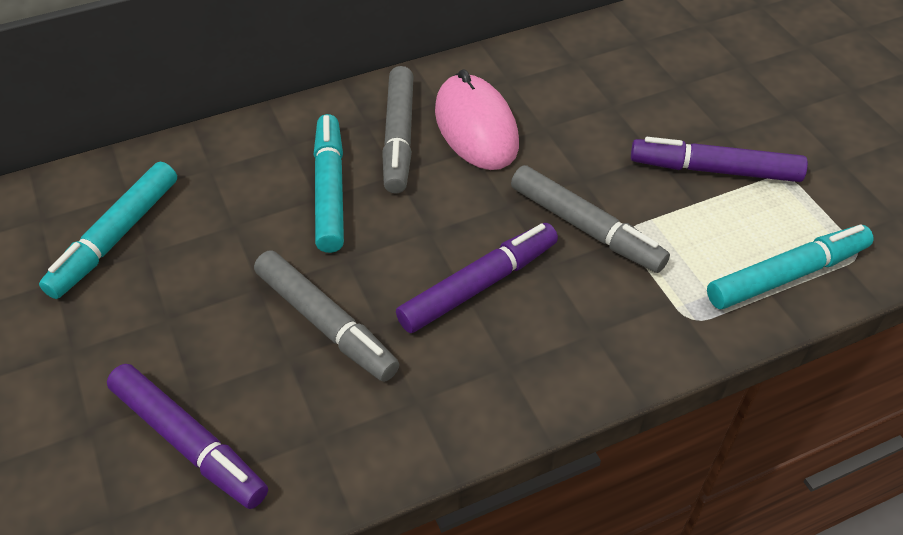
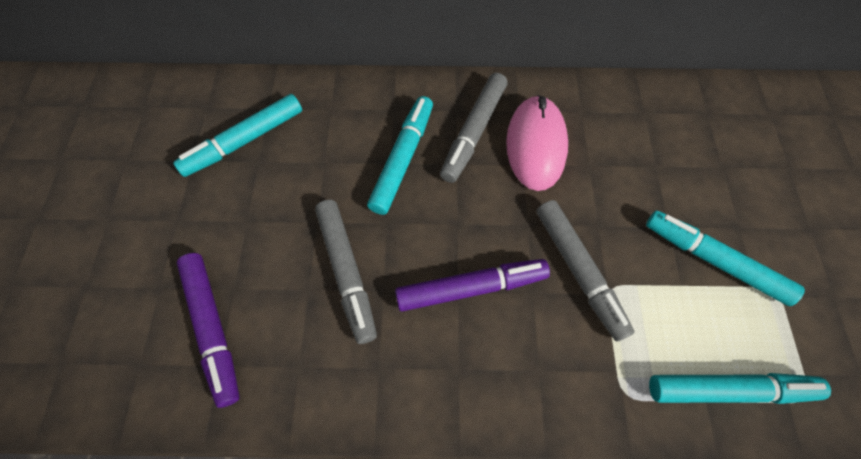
camera: 25 degrees right, 15 degrees up
(714, 170) = (714, 261): purple marker -> turquoise marker

